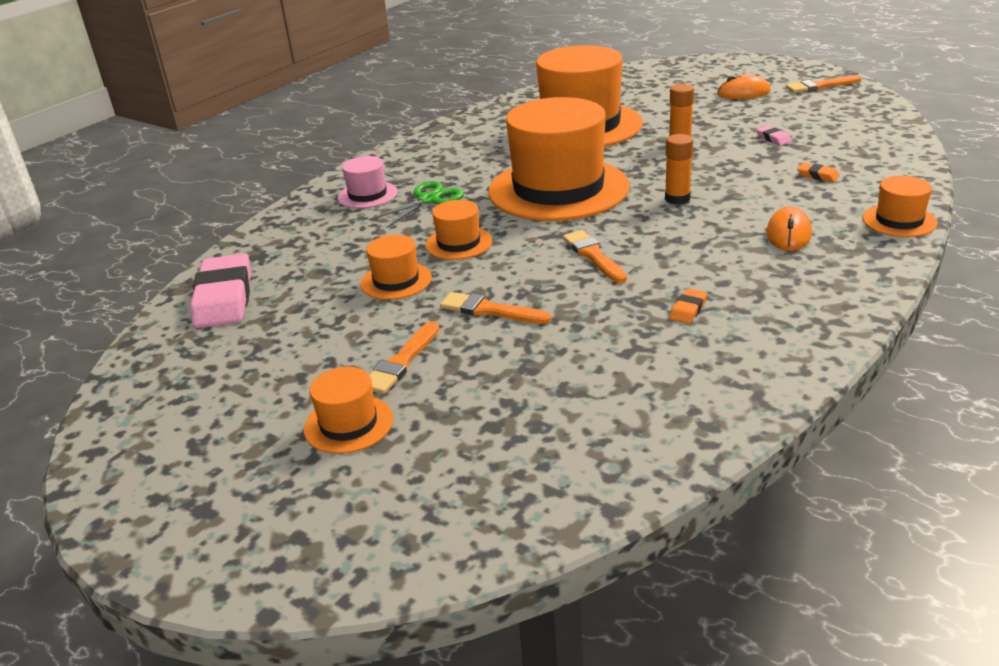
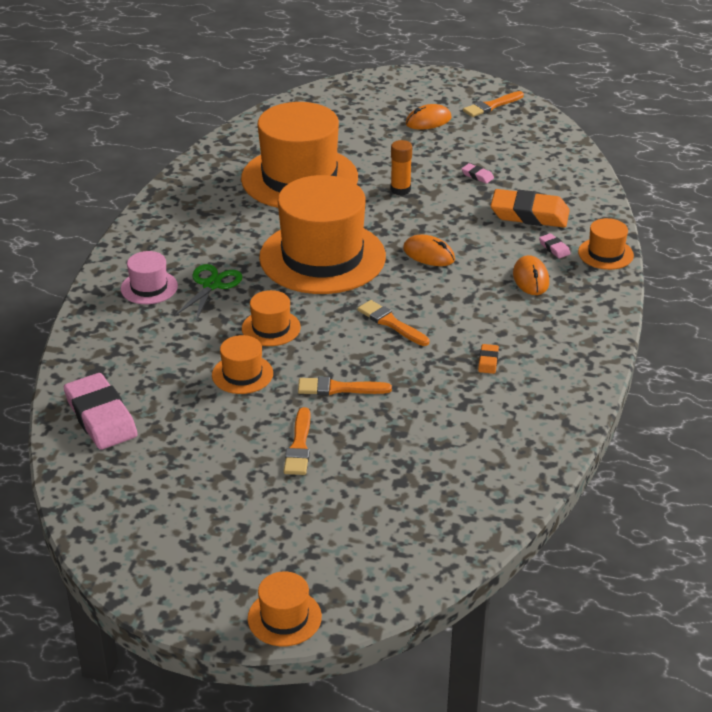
camera: 25 degrees left, 5 degrees up
(348, 424) = (295, 503): orange hat -> orange hat (284, 617)
(677, 199) = (429, 254): orange glue stick -> orange mouse
(817, 175) = (529, 214): orange eraser -> orange eraser, size x2.36
(833, 209) = (554, 248): none -> pink eraser

